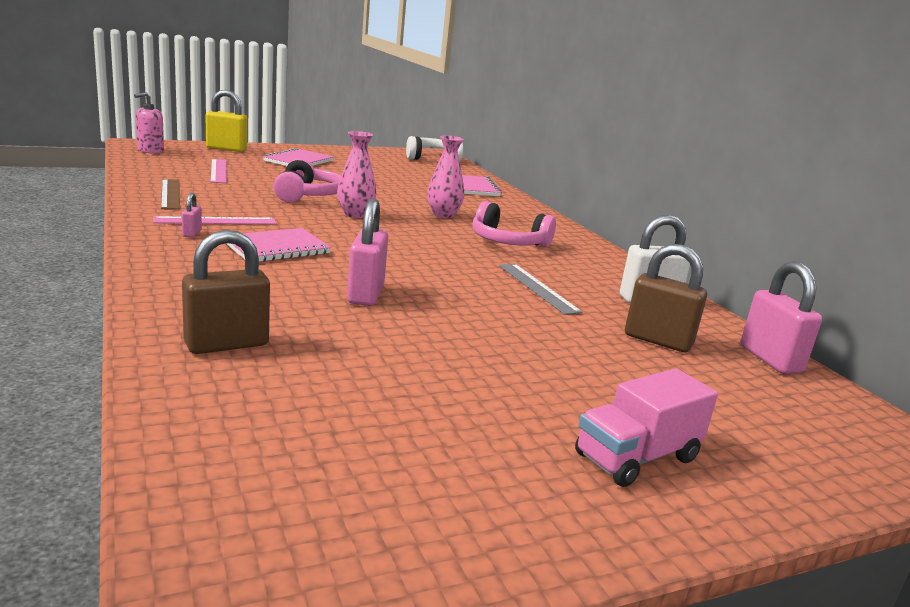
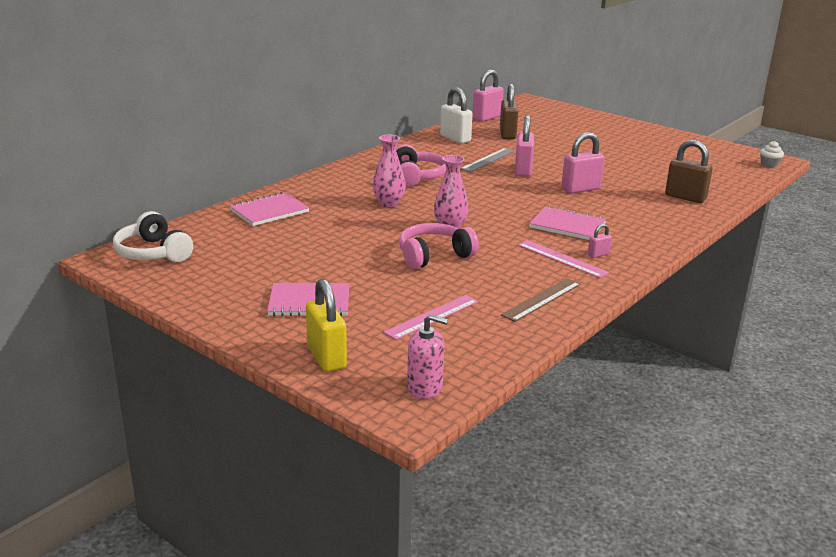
camera: 115 degrees left, 5 degrees up
(203, 570) = (769, 164): none -> white cupcake
(475, 291) = (523, 170): none -> pink padlock
(636, 457) = (616, 131): pink truck -> none

